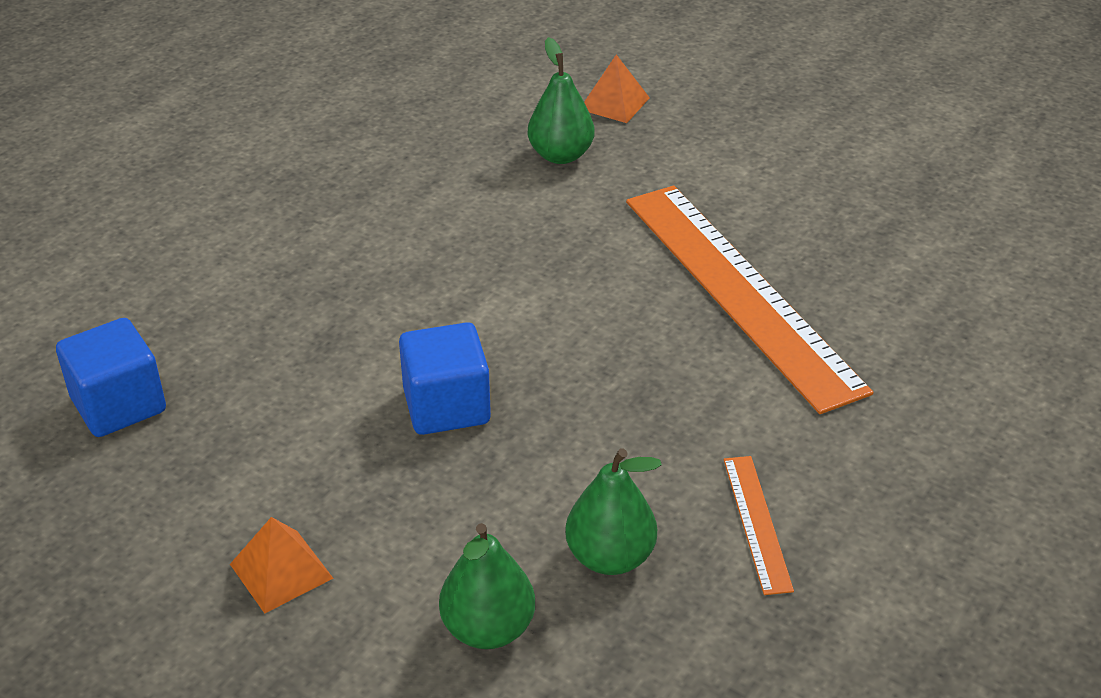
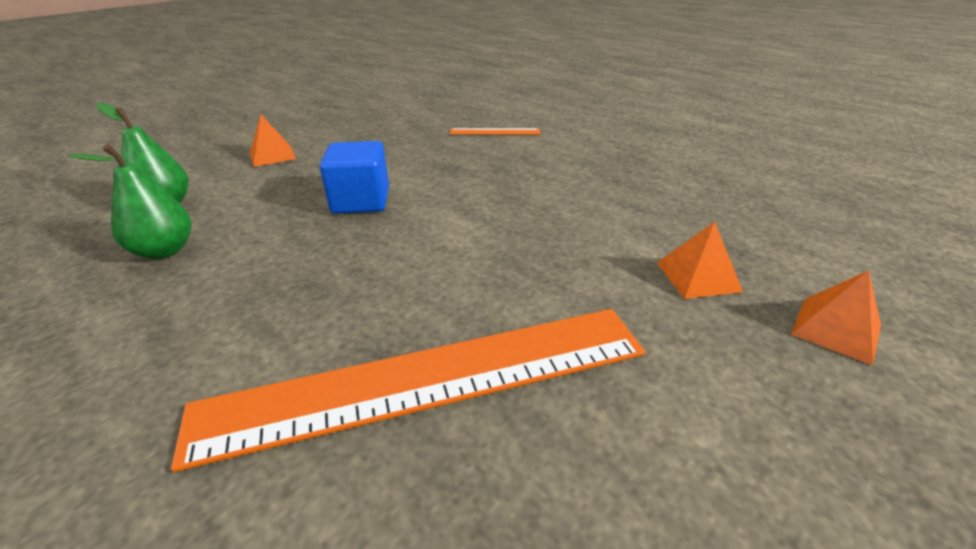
camera: 100 degrees right, 5 degrees down
(119, 405) = (423, 122): blue cube -> none
(560, 155) = (698, 276): green pear -> orange pyramid
(756, 523) = (109, 328): orange ruler -> orange ruler (495, 131)

